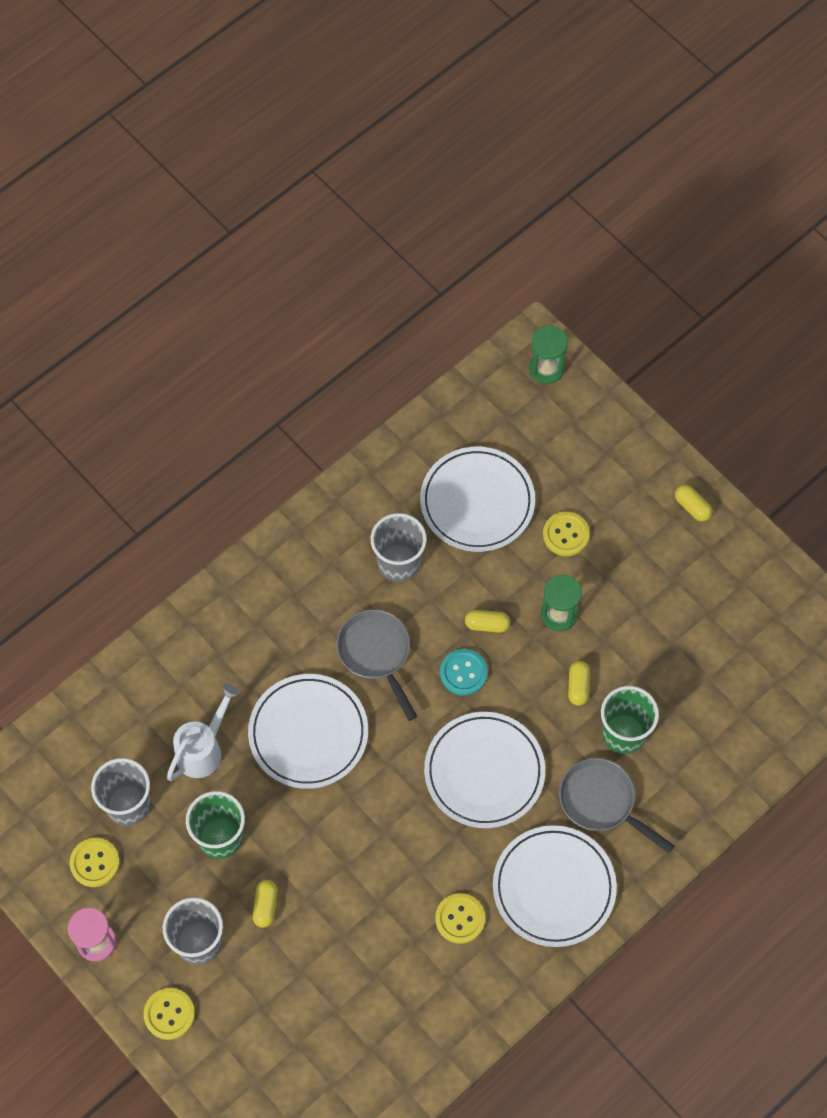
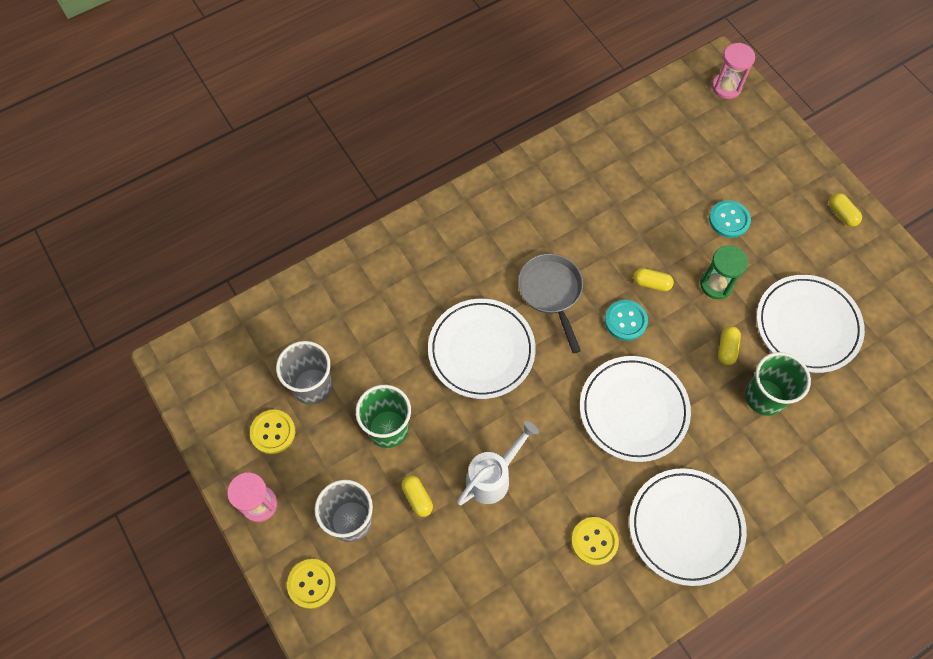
camera: 10 degrees right, 0 degrees up
(203, 749) = (387, 349): white watering can -> white watering can (493, 477)
(265, 906) = (417, 498): yellow capsule -> yellow capsule turned 45 degrees counterclockwise
(399, 563) = (581, 221): grey cup -> none
(477, 502) = (655, 182): white plate -> white plate (807, 325)
(546, 368) = (726, 87): green hourglass -> pink hourglass
(566, 535) = (729, 220): yellow button -> turquoise button
(601, 802) = (738, 455): grey pan -> none

